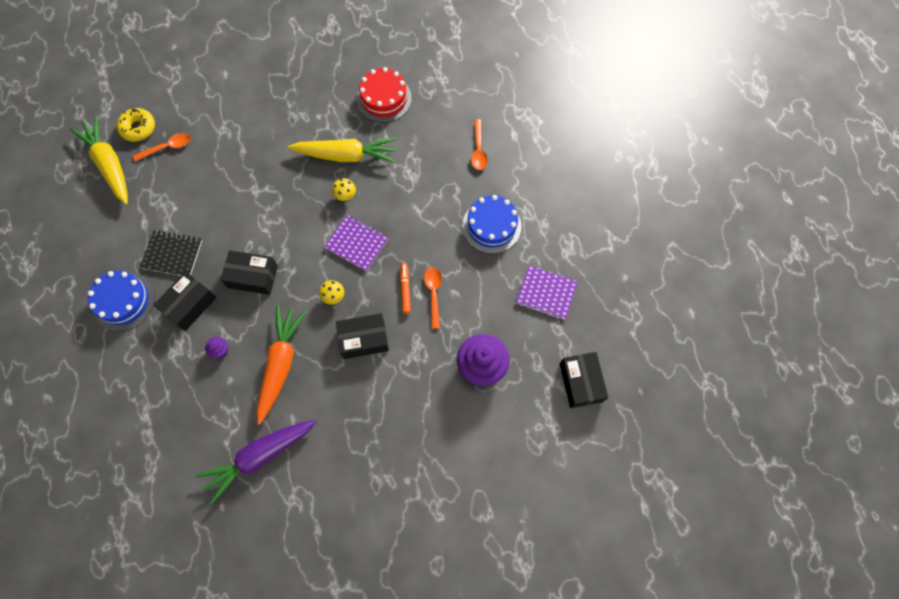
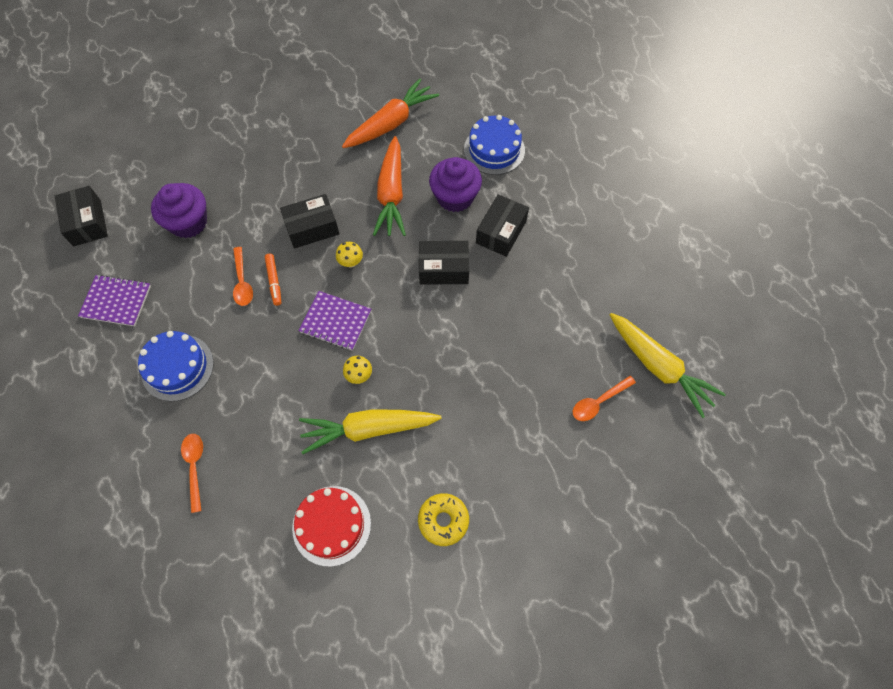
camera: 170 degrees right, 5 degrees down
(123, 301) = (570, 225): blue cake -> blue cake (494, 150)
(138, 128) = (647, 422): yellow donut -> yellow donut (443, 520)
(172, 254) = (539, 278): black notebook -> none
(220, 350) = (455, 197): purple cupcake -> purple cupcake, size x2.28
(259, 456) = (391, 123): purple carrot -> orange carrot

